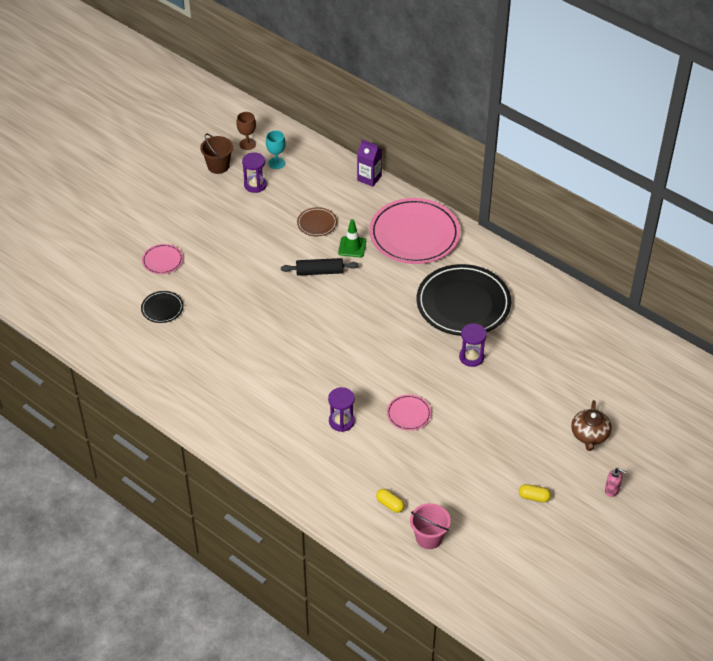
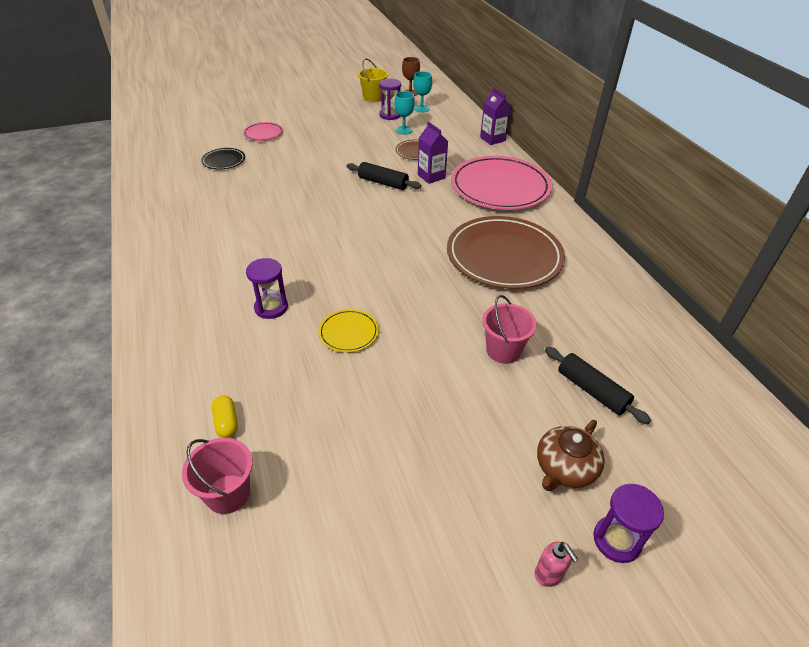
camera: 30 degrees right, 5 degrees down
(218, 166) = (373, 97): brown bucket -> yellow bucket
(284, 200) = (404, 130): none -> turquoise goblet
(352, 247) = (431, 176): green traffic cone -> purple carton
(408, 414) = (348, 333): pink plate -> yellow plate
(463, 304) = (504, 256): black plate -> brown plate
(471, 357) = (472, 308): purple hourglass -> purple hourglass (616, 540)
(512, 379) = (503, 350): none -> pink bucket
(534, 497) = (418, 516): yellow capsule -> none
(578, 381) = (591, 391): none -> black rolling pin

